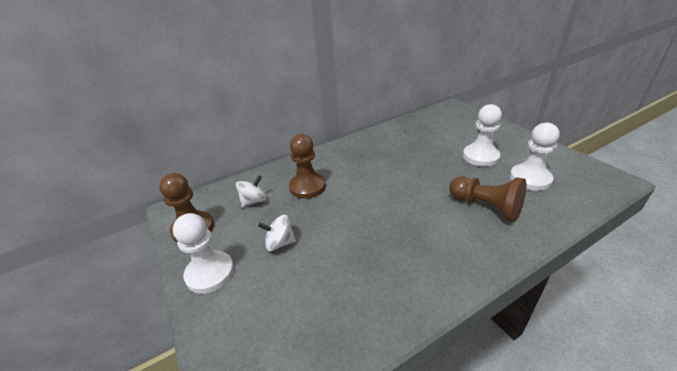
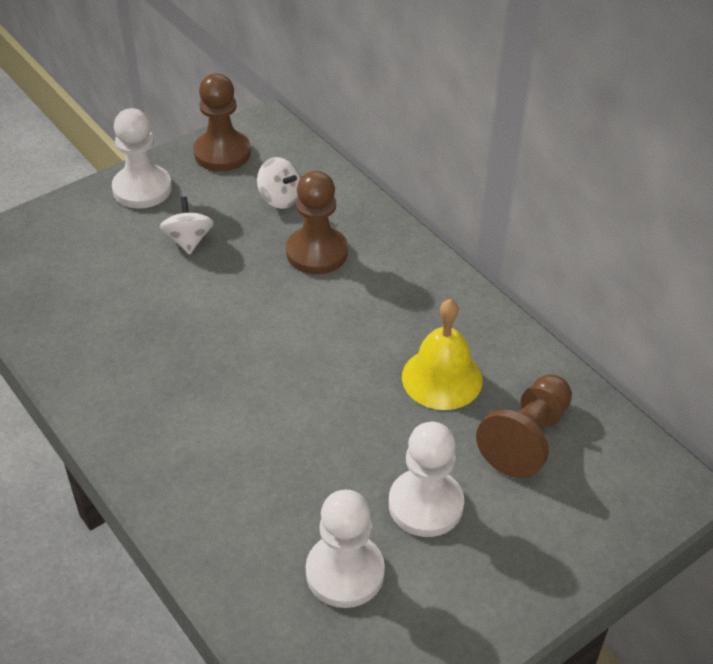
camera: 80 degrees right, 10 degrees up
(403, 150) = (442, 378): none -> yellow bell
(486, 207) = (258, 483): brown pawn -> brown pawn (526, 438)

